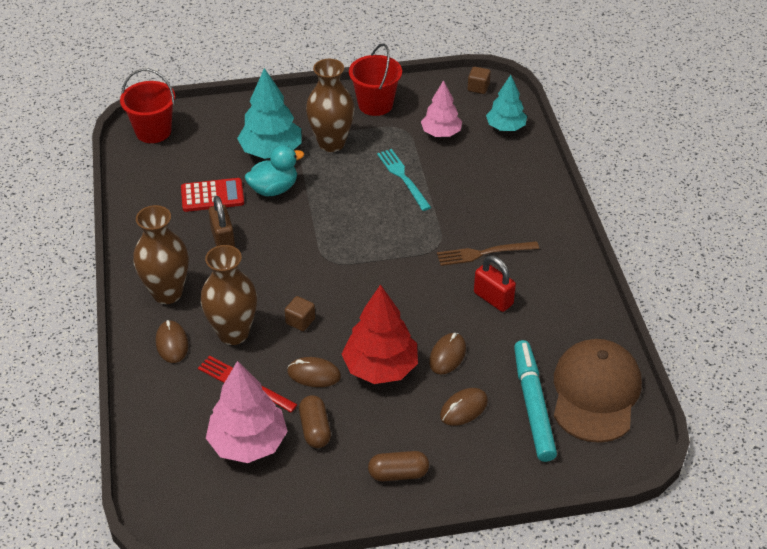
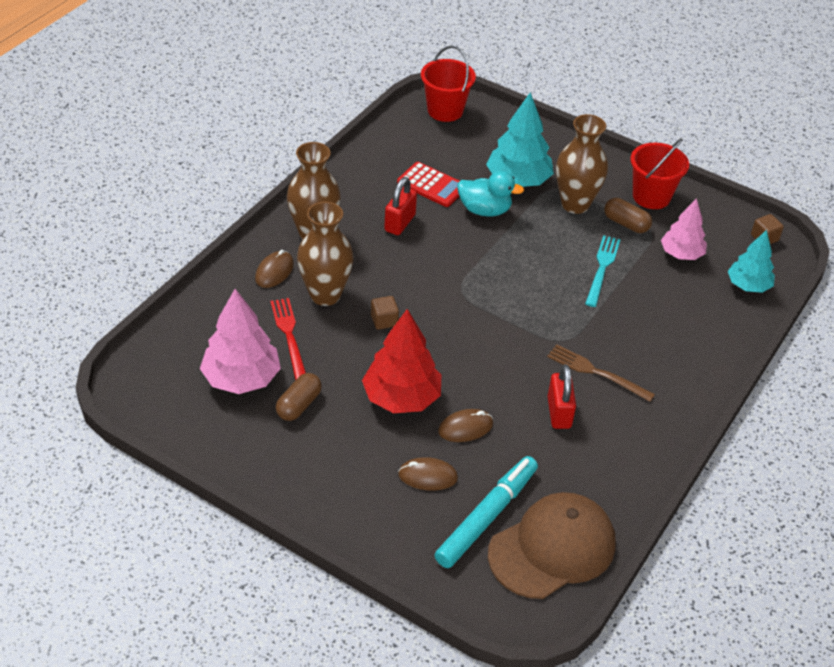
camera: 40 degrees right, 0 degrees up
(223, 240) = (400, 223): brown padlock -> red padlock
(314, 374) = (346, 366): brown mouse -> none
(398, 474) = (318, 483): brown capsule -> brown capsule (626, 224)

